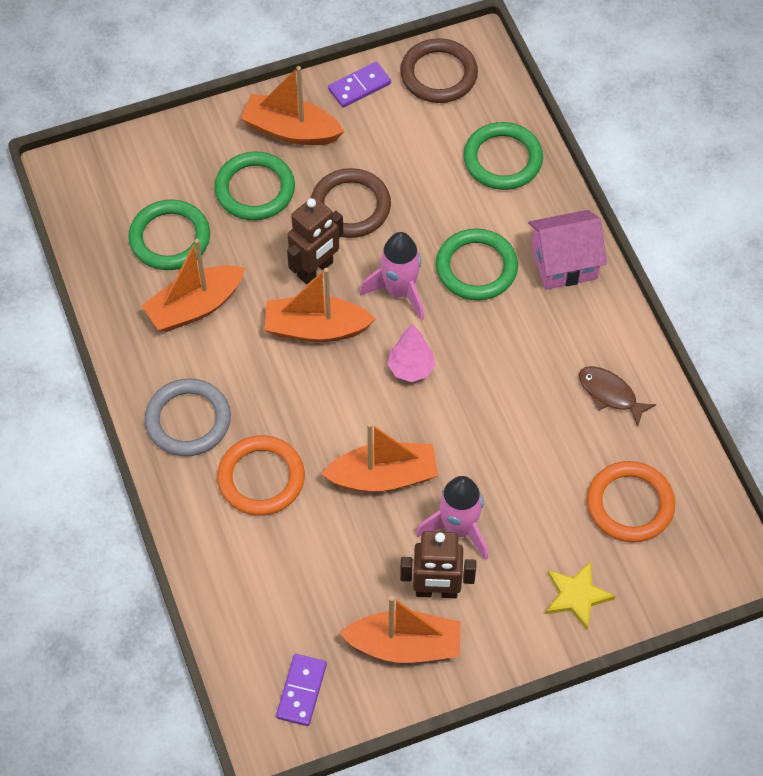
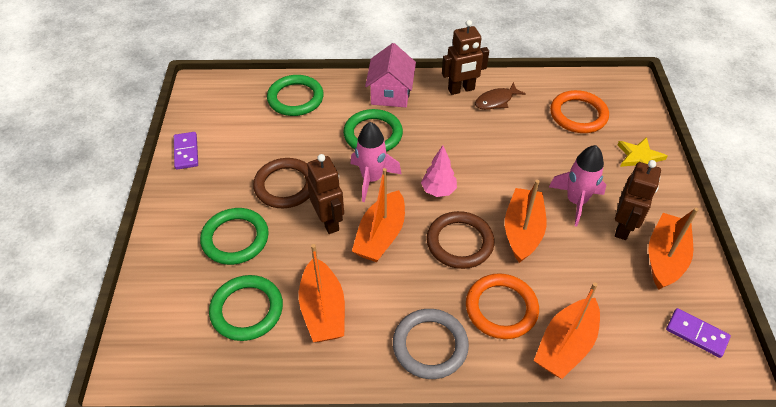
camera: 70 degrees left, 10 degrees down
(291, 130) = (196, 201): orange boat -> orange boat (565, 345)
(438, 74) = (207, 109): brown ring -> brown ring (459, 242)
(613, 345) = (461, 90): none -> brown robot

